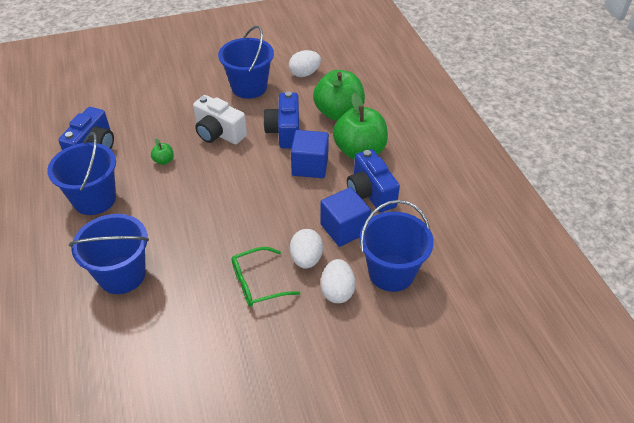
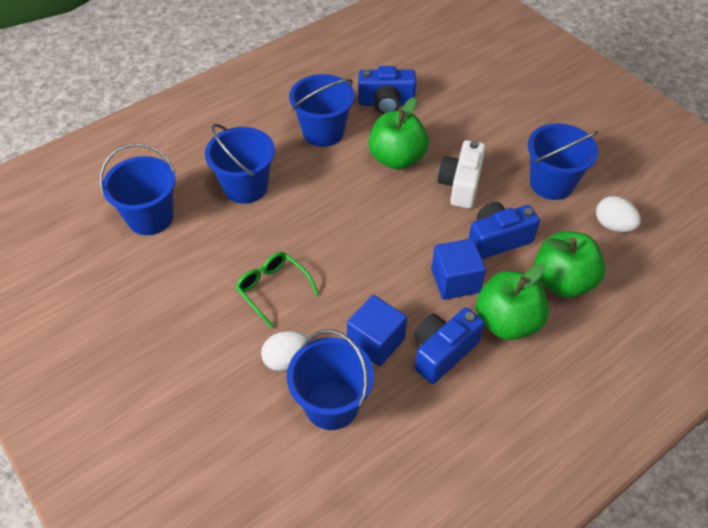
camera: 70 degrees right, 5 degrees up
(107, 367) = (150, 217): none -> blue bucket
(164, 161) = (397, 158): green apple -> green apple, size x2.44
(306, 259) = (319, 320): white egg -> none

